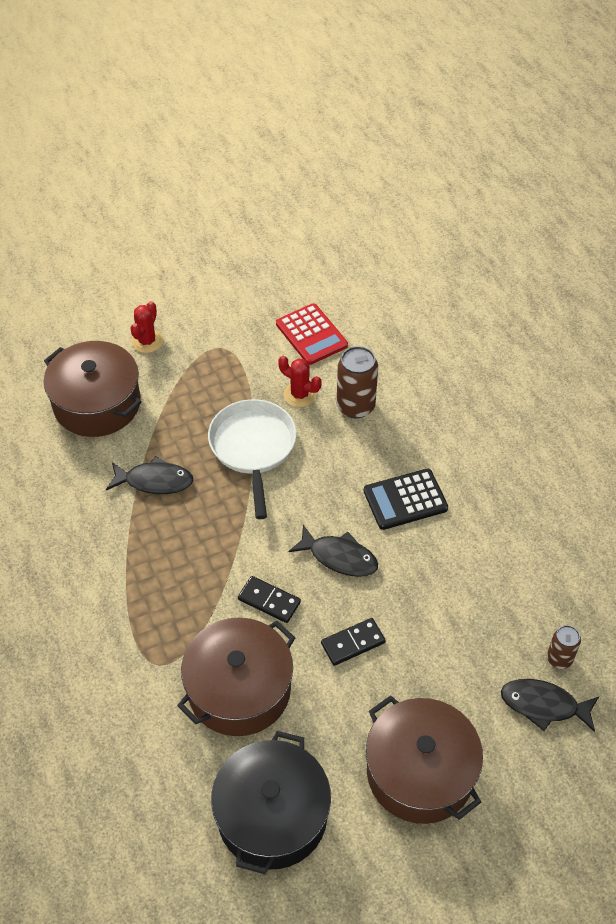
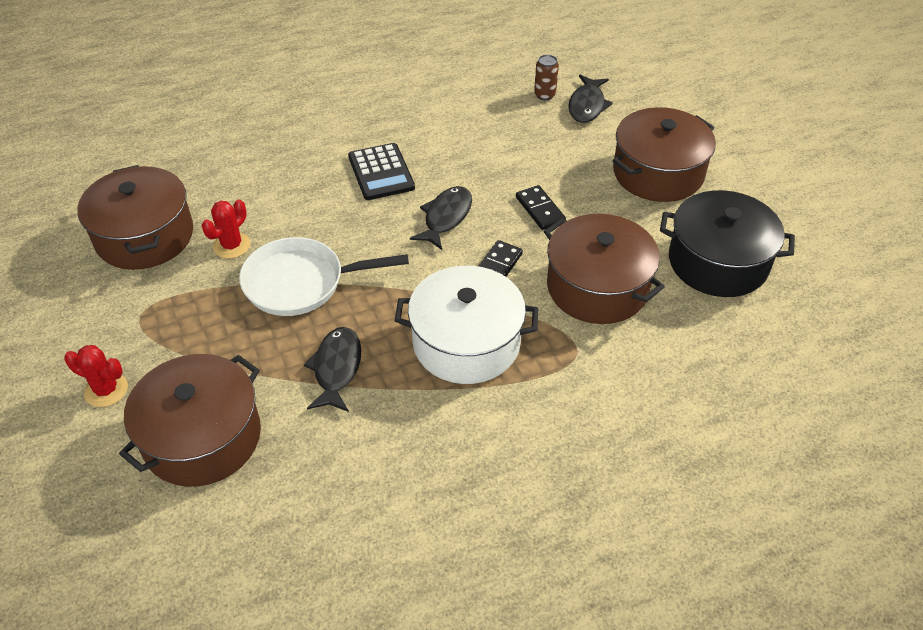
camera: 90 degrees left, 5 degrees down
(175, 574) = (466, 343): none -> white pot
(311, 335) = (144, 236): red calculator -> brown pot
(355, 406) = (257, 203): brown can -> none

